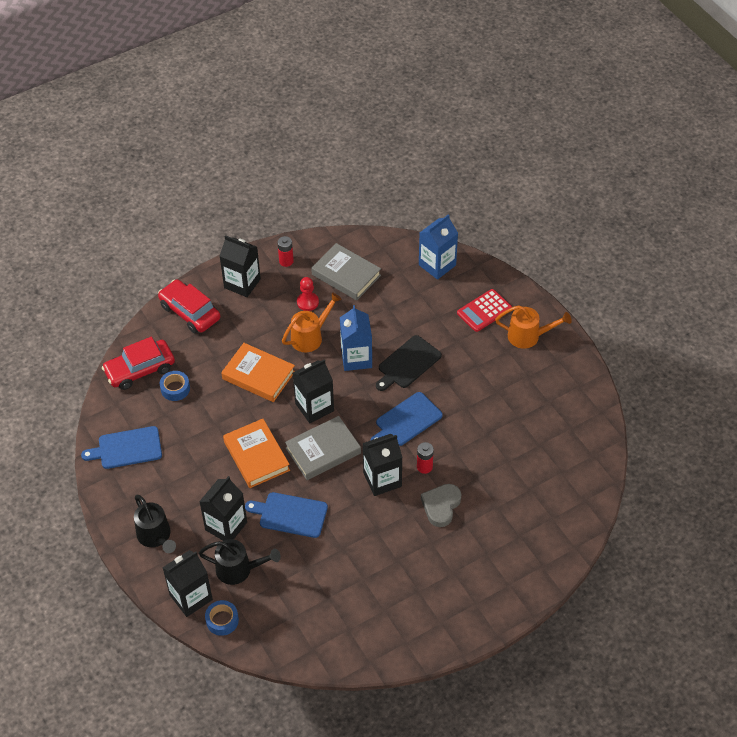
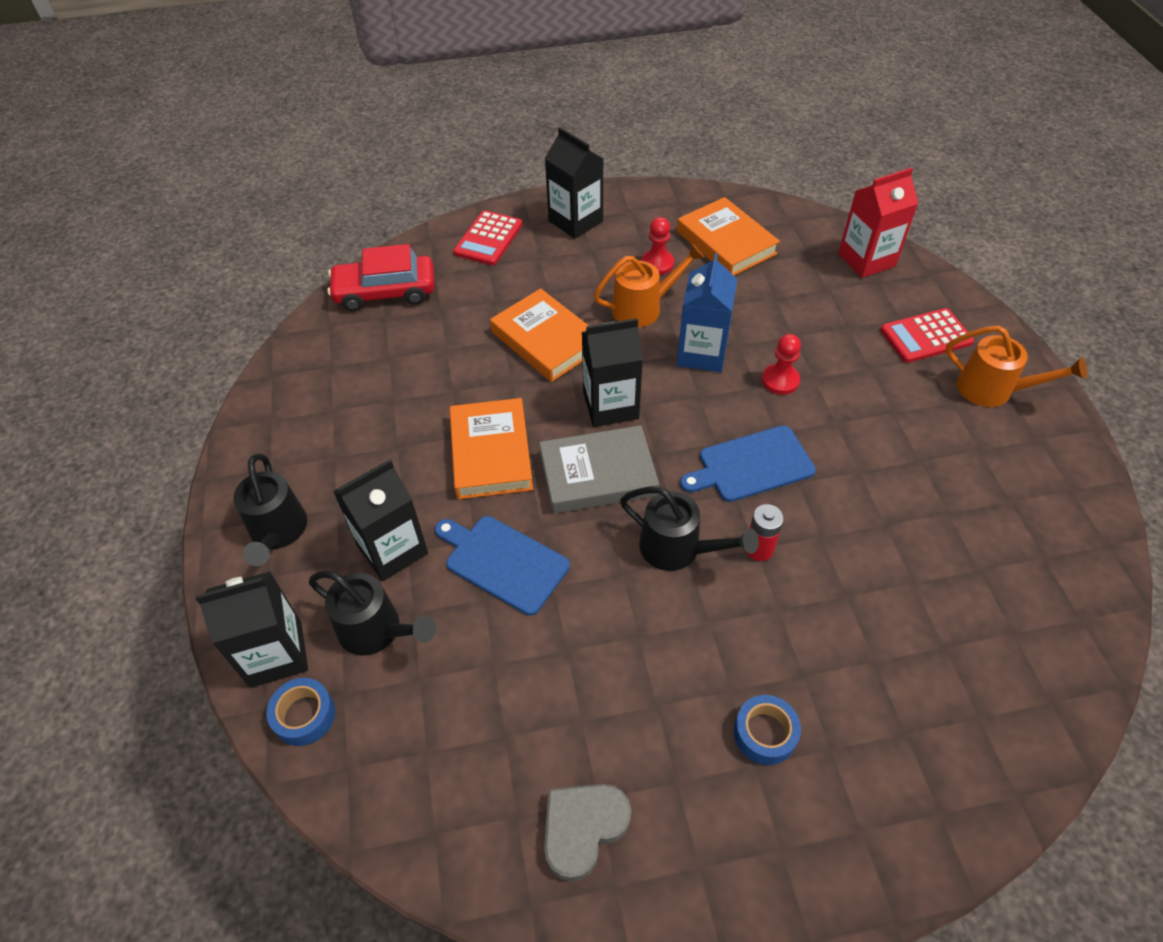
camera: 20 degrees right, 0 degrees up
(127, 448) = (310, 389): blue cutting board -> none
(175, 389) = (420, 328): blue tape -> blue tape (765, 733)
(190, 312) = (488, 239): red car -> red calculator
(286, 261) = (647, 208): red battery -> none
(346, 275) = (726, 243): grey book -> orange book
(382, 479) = (679, 549): black carton -> black watering can
(407, 363) = (780, 380): black cutting board -> red pawn
(437, 265) = (866, 260): blue carton -> red carton
(441, 506) = (768, 627): grey heart -> grey heart (583, 828)

